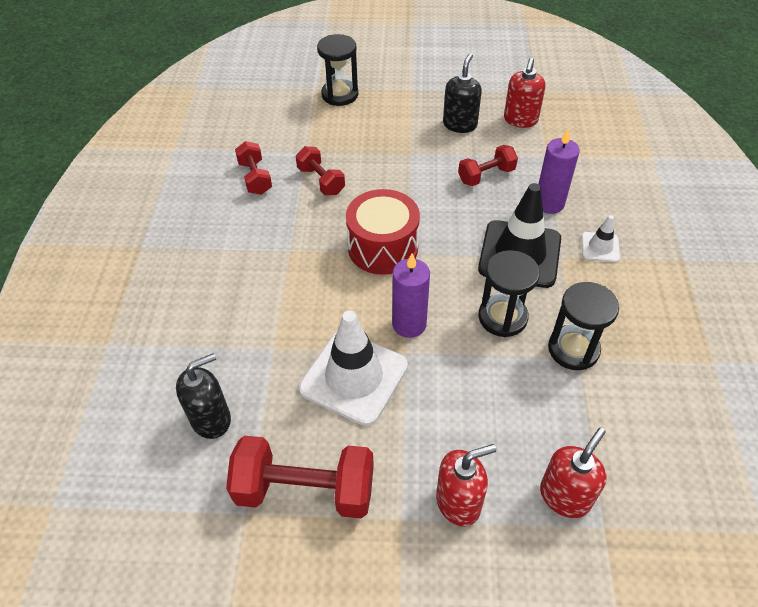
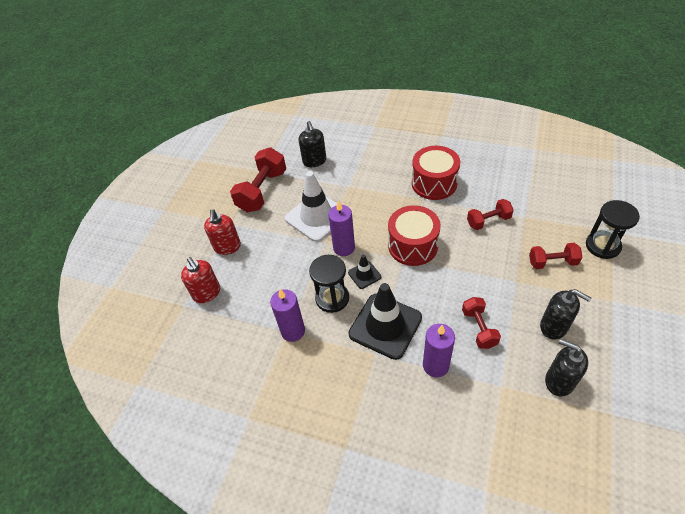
camera: 110 degrees right, 0 degrees up
(255, 178) = (497, 187): red dumbbell -> red dumbbell (552, 262)
(255, 241) = (434, 183): none -> red drum
(450, 290) = (364, 275): none -> black traffic cone
(520, 120) = (559, 381): red soap dispenser -> black soap dispenser
(573, 349) = (293, 331): black hourglass -> purple candle
(600, 247) = (377, 386): white traffic cone -> none

